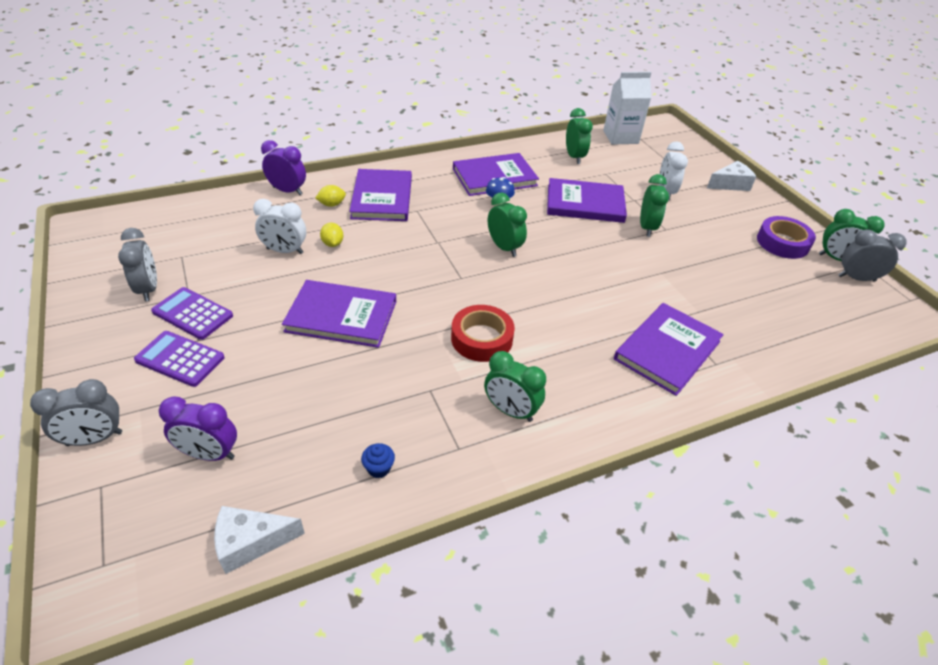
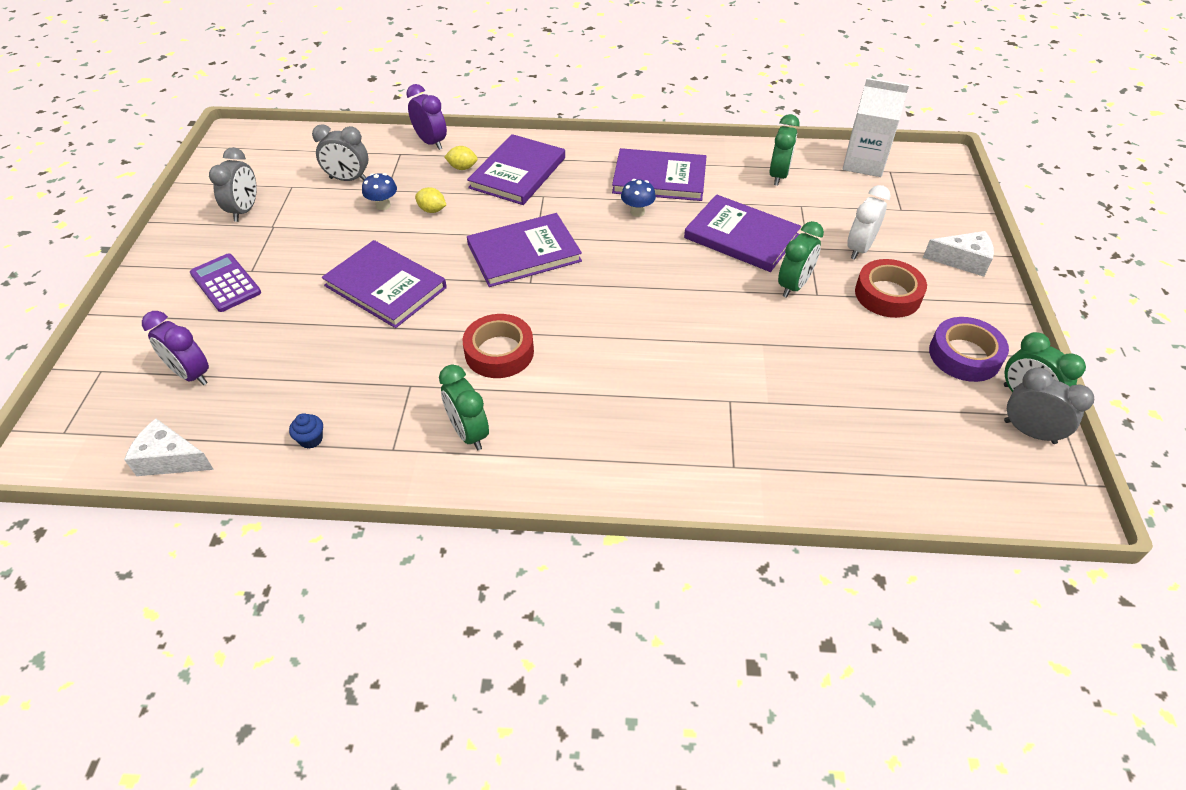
camera: 30 degrees right, 5 degrees up
(94, 439) = (121, 330): grey clock -> grey clock (348, 179)
(192, 314) = (263, 244): purple calculator -> none
(285, 251) = (383, 205): white clock -> blue mushroom
(332, 244) = (432, 210): yellow lemon -> yellow lemon turned 75 degrees counterclockwise
(504, 248) = (602, 262): green clock -> none
(667, 350) = (689, 432): purple book -> purple book (524, 253)
(707, 217) = (887, 294): none -> red tape

